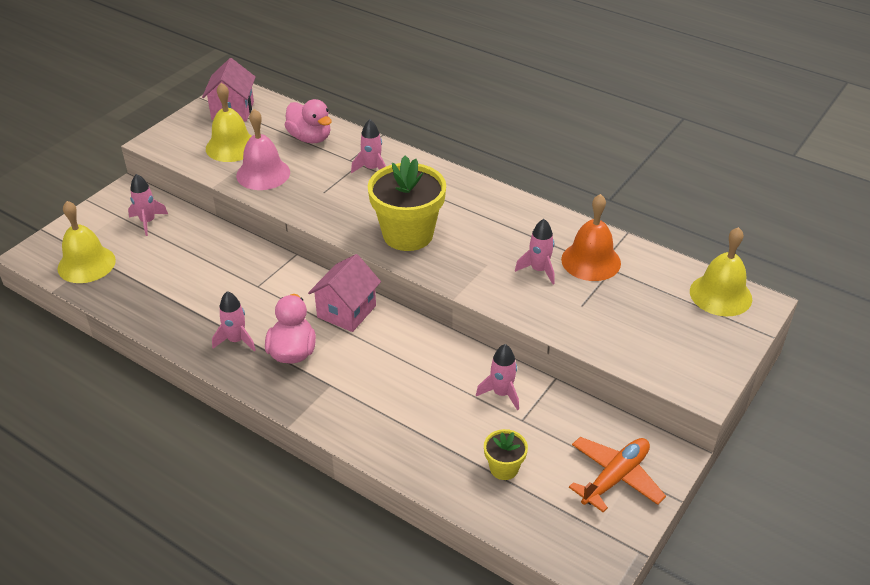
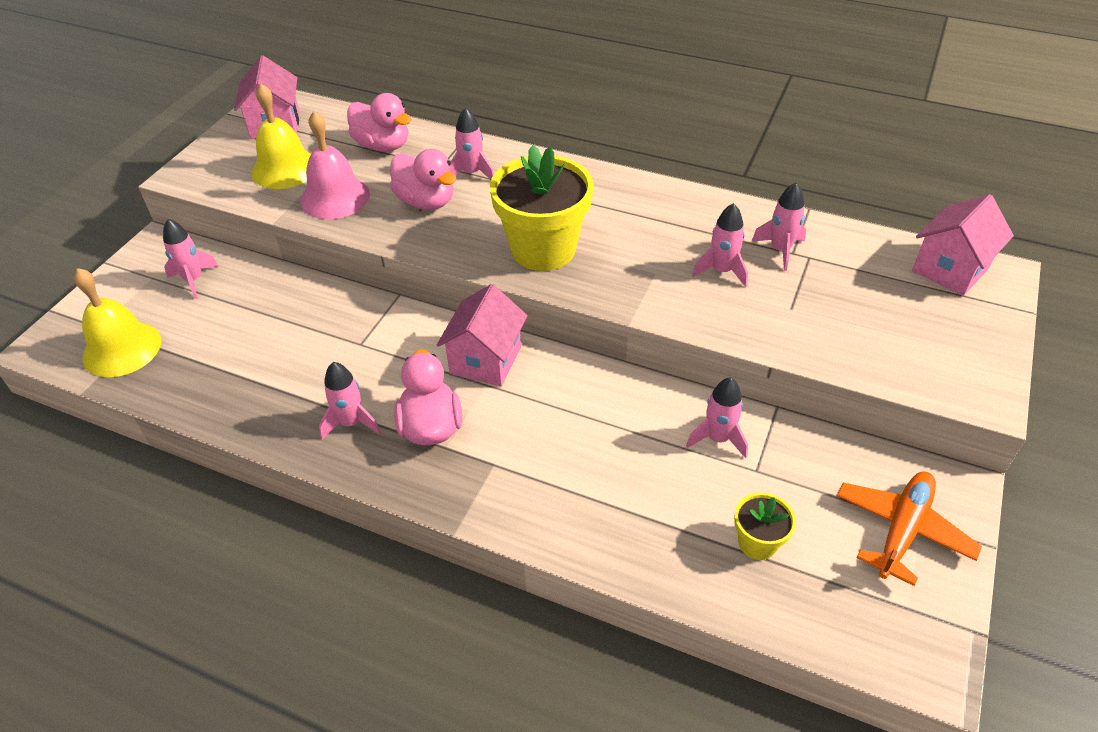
camera: 10 degrees left, 5 degrees up
(330, 186) = (426, 201): none -> pink duck
(591, 261) = (780, 250): orange bell -> pink rocket
(720, 295) = (950, 269): yellow bell -> pink house

